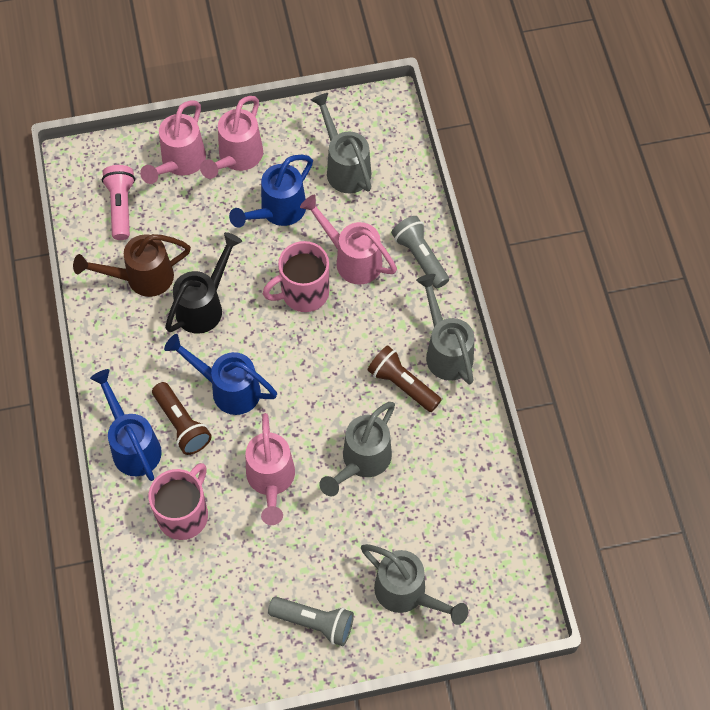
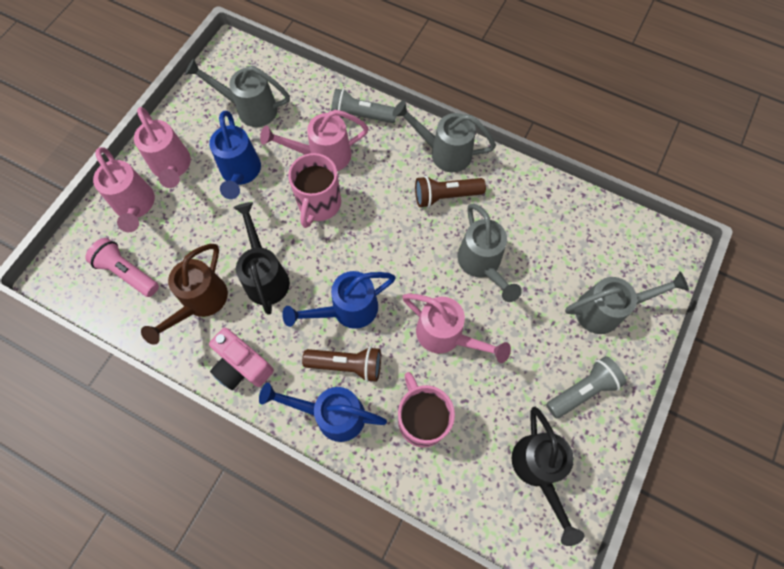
camera: 50 degrees left, 5 degrees up
(117, 350) = (242, 366): none -> pink camera
(215, 633) = (538, 471): none -> black watering can

